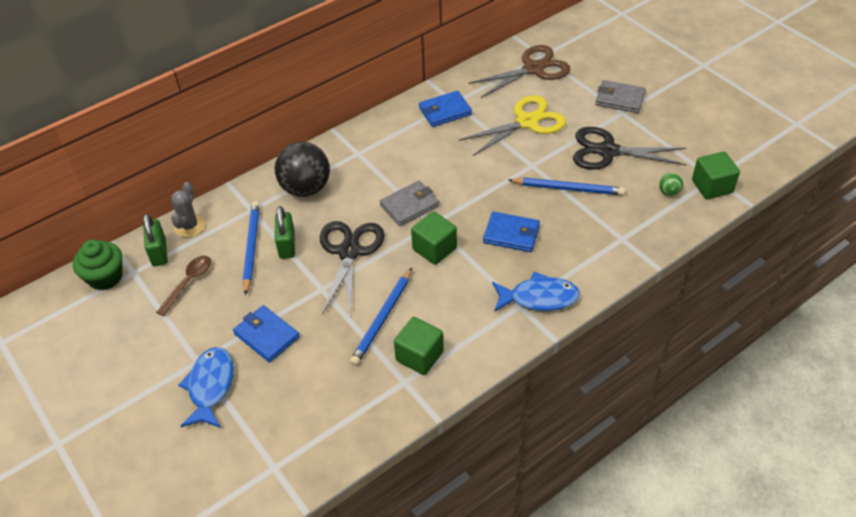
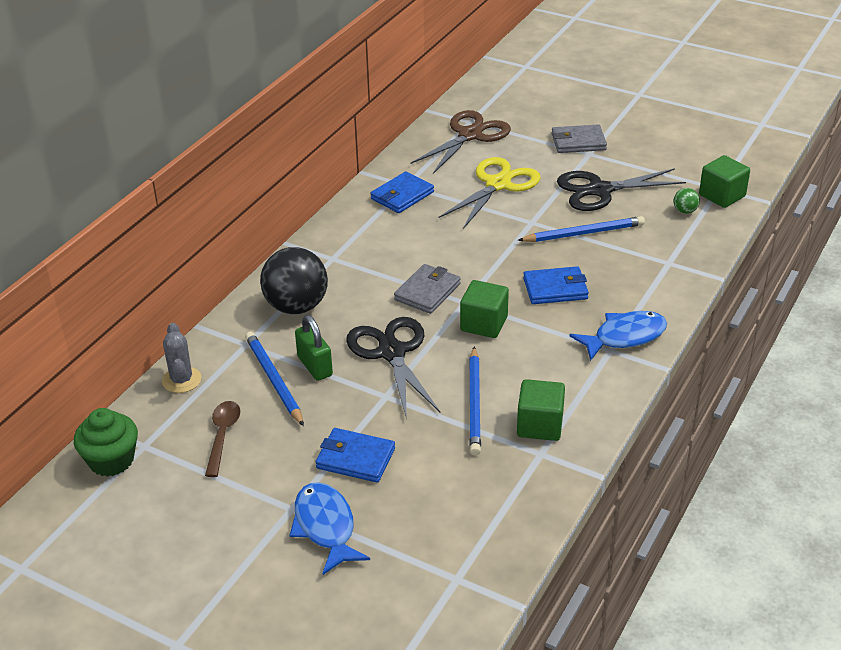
camera: 25 degrees left, 10 degrees down
(159, 252) = (162, 416): green padlock -> none

